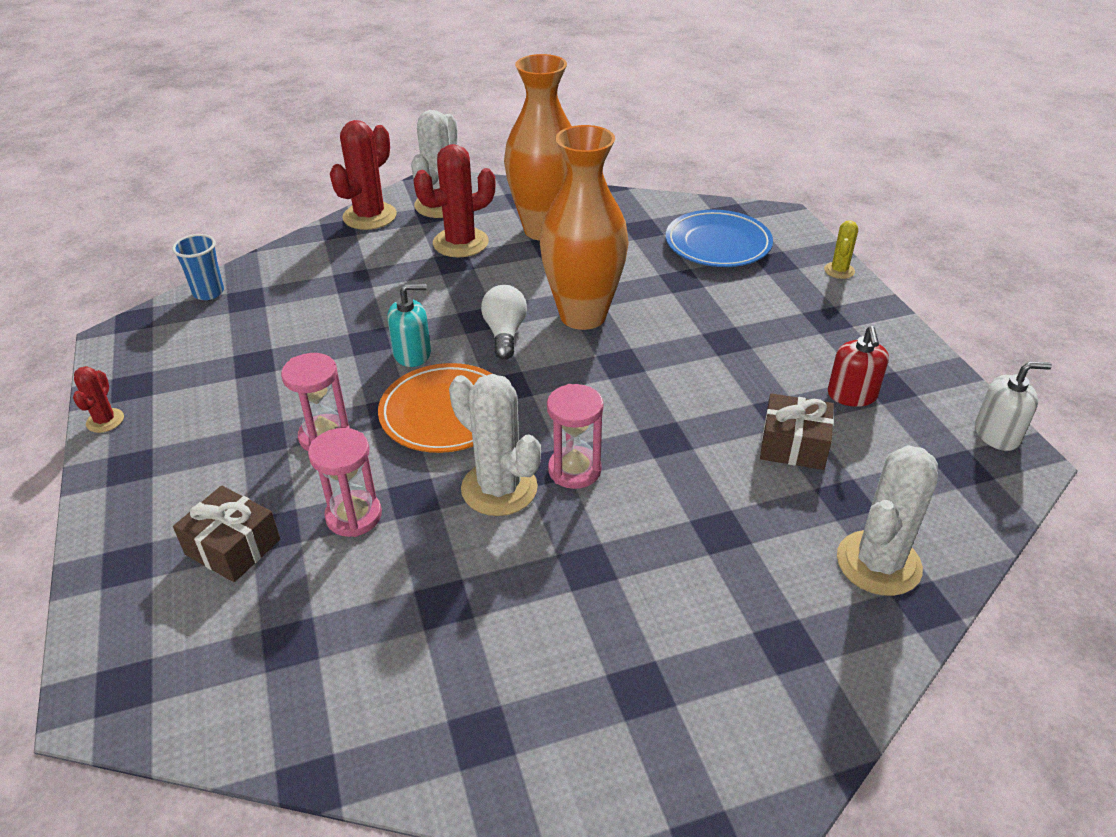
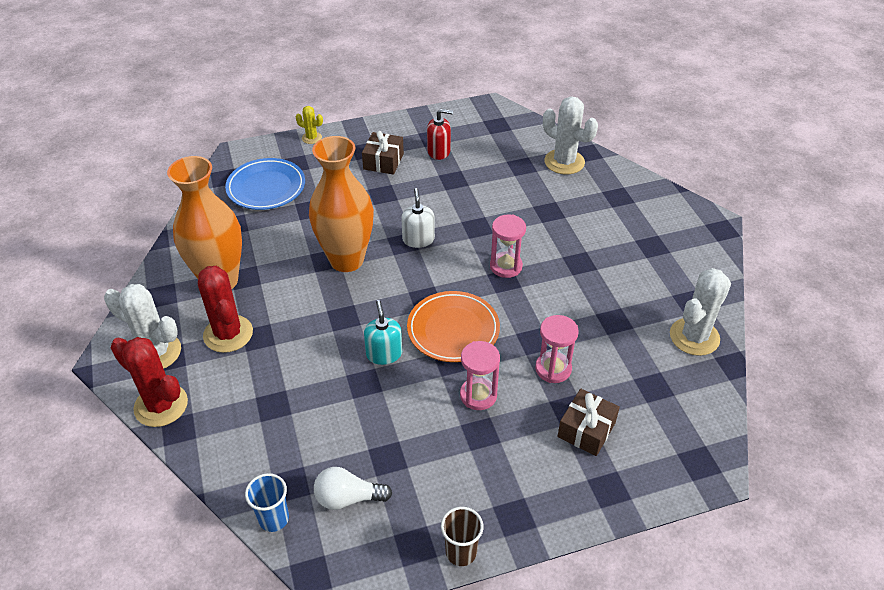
camera: 90 degrees left, 5 degrees up
(105, 421) = (461, 552): red cactus -> brown cup
(499, 488) = (523, 300): white cactus -> white cactus (694, 337)
(505, 333) = (364, 301): white light bulb -> white light bulb (348, 498)
(793, 445) = (481, 178): brown gift -> brown gift (383, 161)
(997, 434) = (471, 109): white soap dispenser -> white soap dispenser (418, 239)

